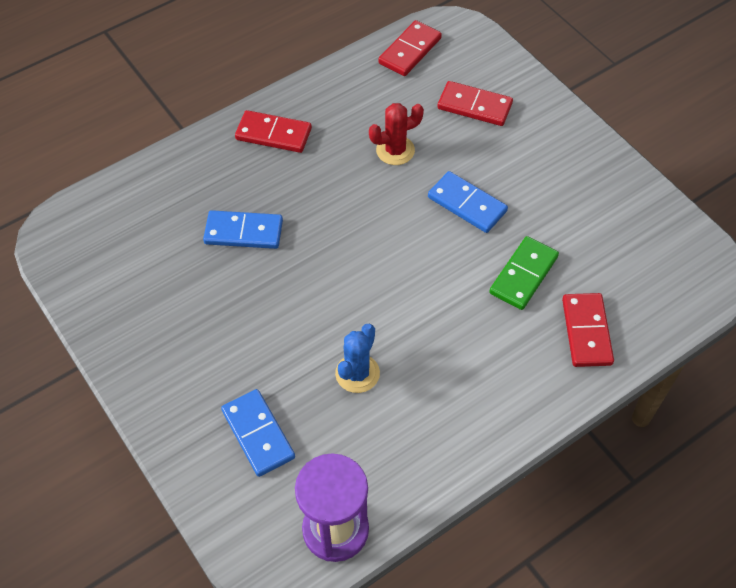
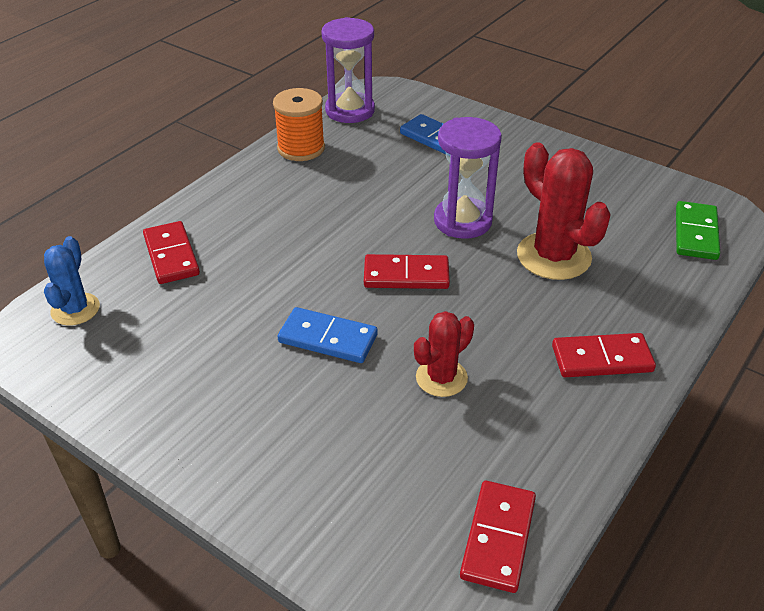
camera: 160 degrees right, 15 degrees down
(243, 232) = (553, 256): blue domino -> red cactus
(298, 296) = (462, 221): none -> purple hourglass
(357, 373) = (378, 185): blue cactus -> blue cactus (75, 309)
(420, 466) = (301, 148): none -> orange spool
(474, 106) = (361, 468): red domino -> red domino (406, 275)
(523, 275) = (244, 286): green domino -> green domino (695, 233)

